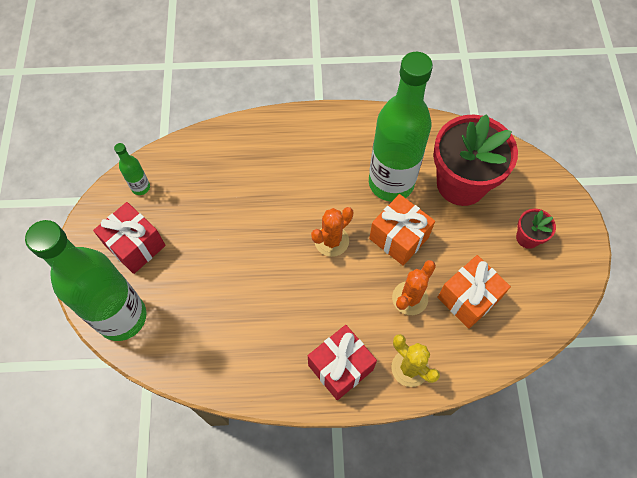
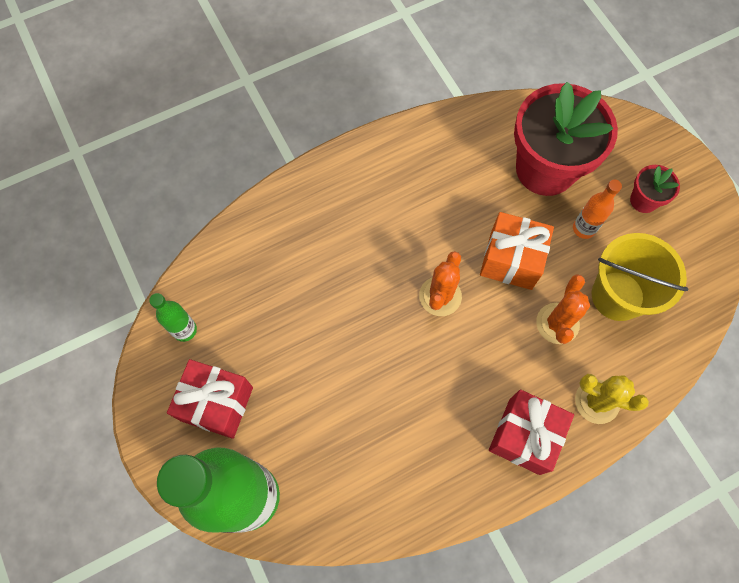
camera: 25 degrees left, 5 degrees up
(391, 183) = (470, 200): green bottle -> none
(468, 238) = (583, 228): none -> orange bottle
(468, 298) = (617, 296): orange gift -> yellow bucket

